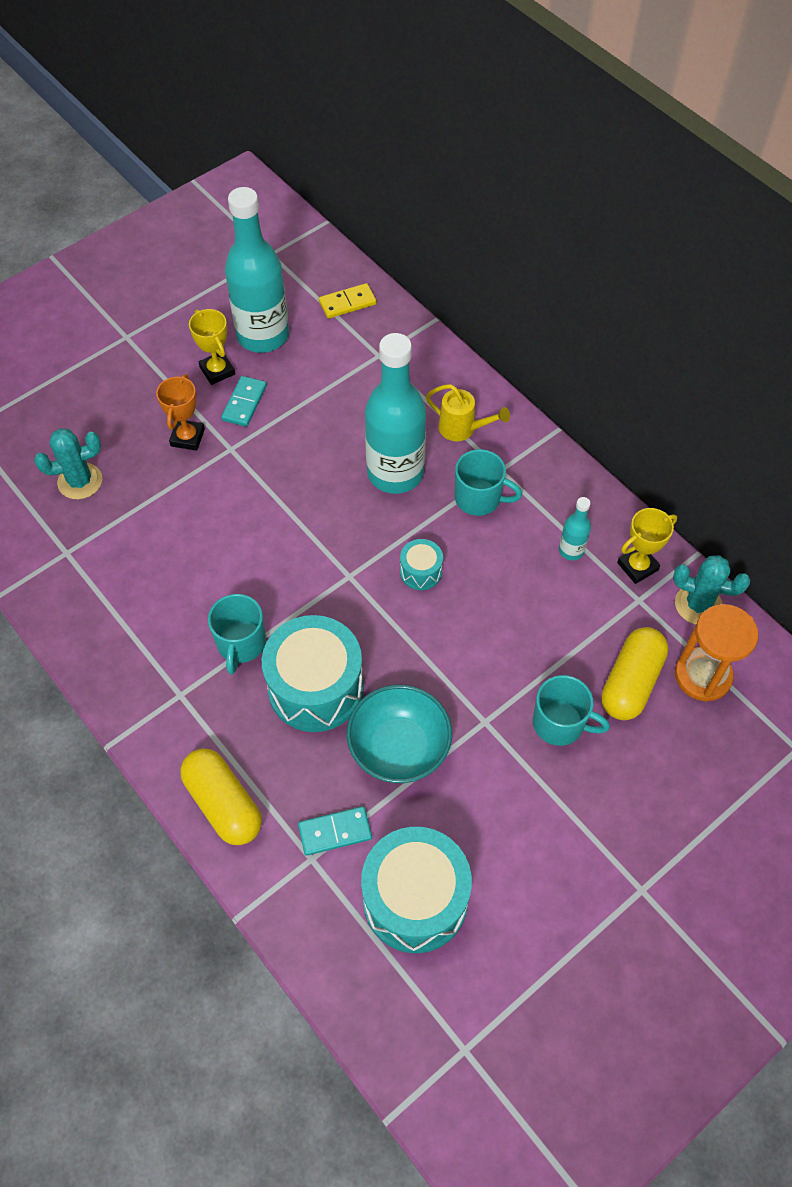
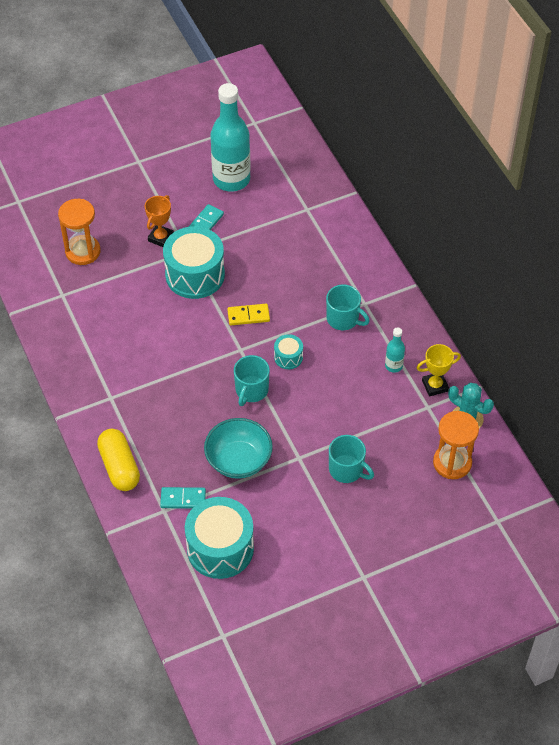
camera: 15 degrees right, 5 degrees down
(80, 481) = (83, 251): turquoise cactus -> orange hourglass
(217, 371) = (193, 197): yellow trophy -> none
(241, 644) = (157, 376): turquoise mug -> turquoise mug (251, 390)
(315, 687) = (197, 413): turquoise drum -> turquoise drum (195, 275)
(347, 303) = (297, 168): yellow domino -> yellow domino (248, 316)
(395, 473) = (292, 290): turquoise bottle -> none
(462, 429) = (347, 271): yellow watering can -> none
(631, 682) = (403, 456): yellow capsule -> none

